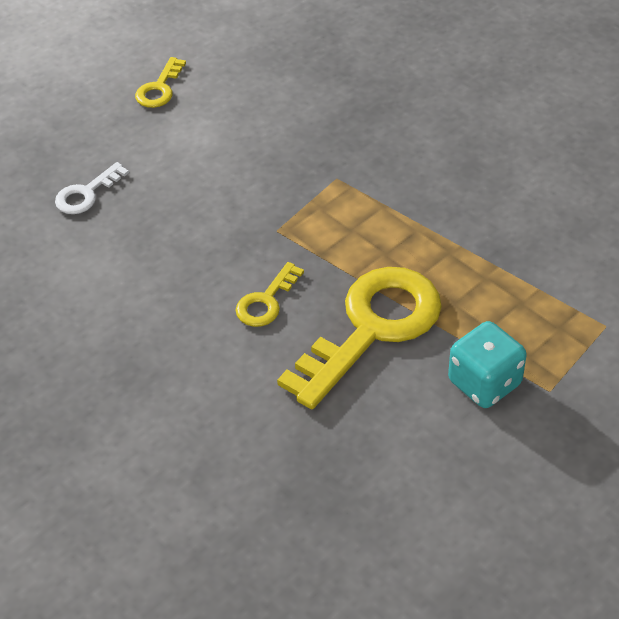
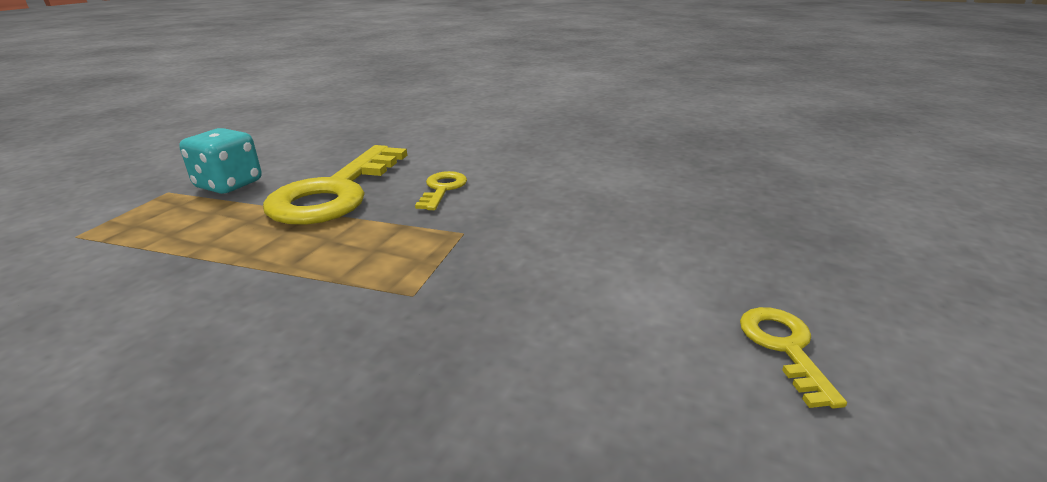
camera: 155 degrees right, 20 degrees down
(86, 194) = (693, 216): white key -> none

